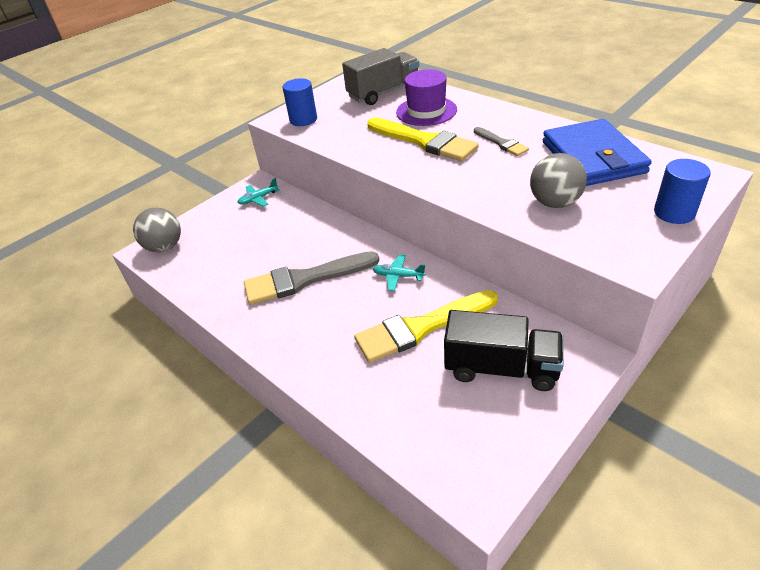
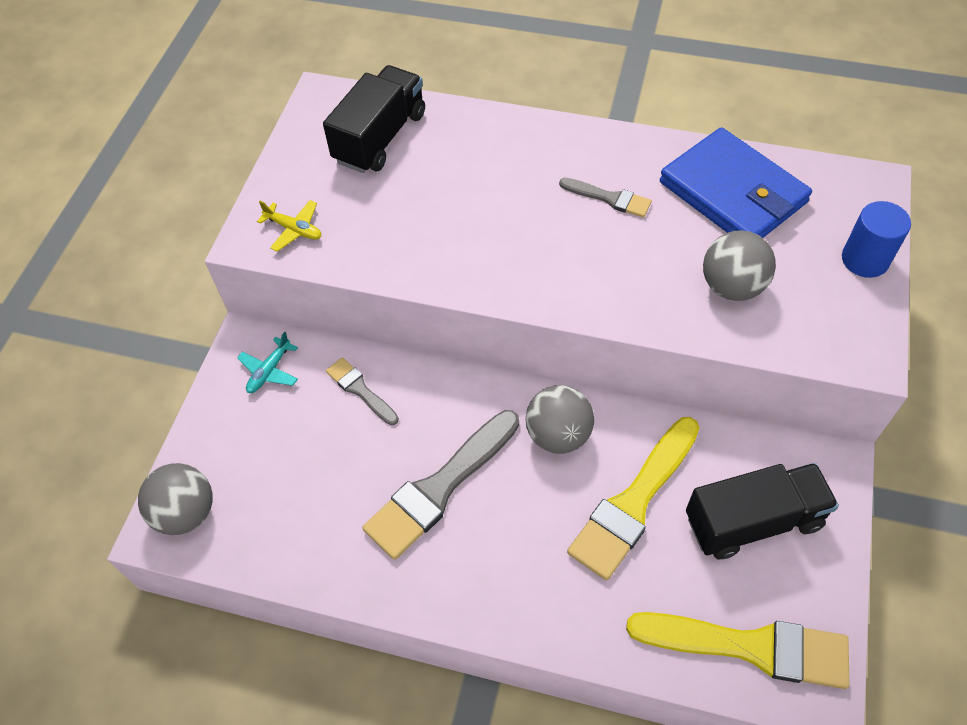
camera: 30 degrees left, 15 degrees up
(298, 220) = (360, 390): none -> grey brush
(303, 120) = (294, 229): blue cylinder -> yellow plane
(383, 92) = (380, 137): grey truck -> black truck
(398, 276) = (558, 435): turquoise plane -> grey ball
(424, 141) = (505, 224): yellow brush -> yellow brush (750, 647)
(426, 111) = (469, 161): purple hat -> none

